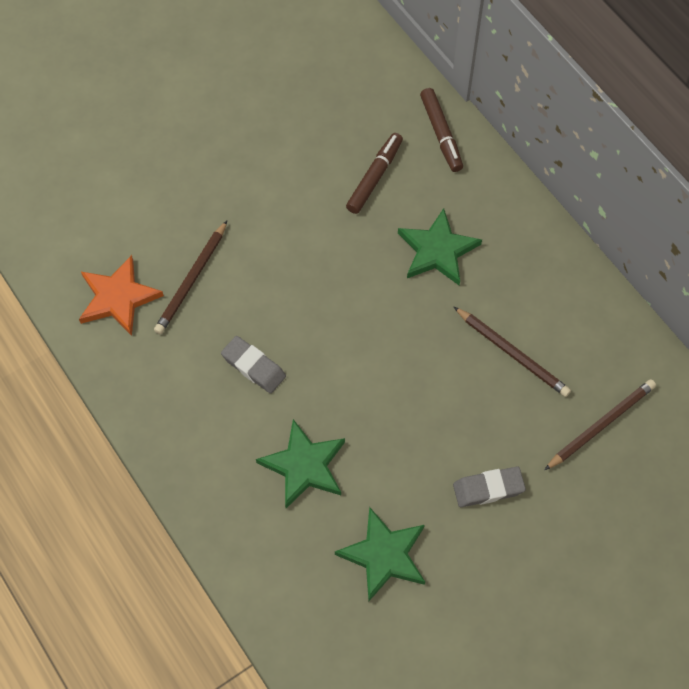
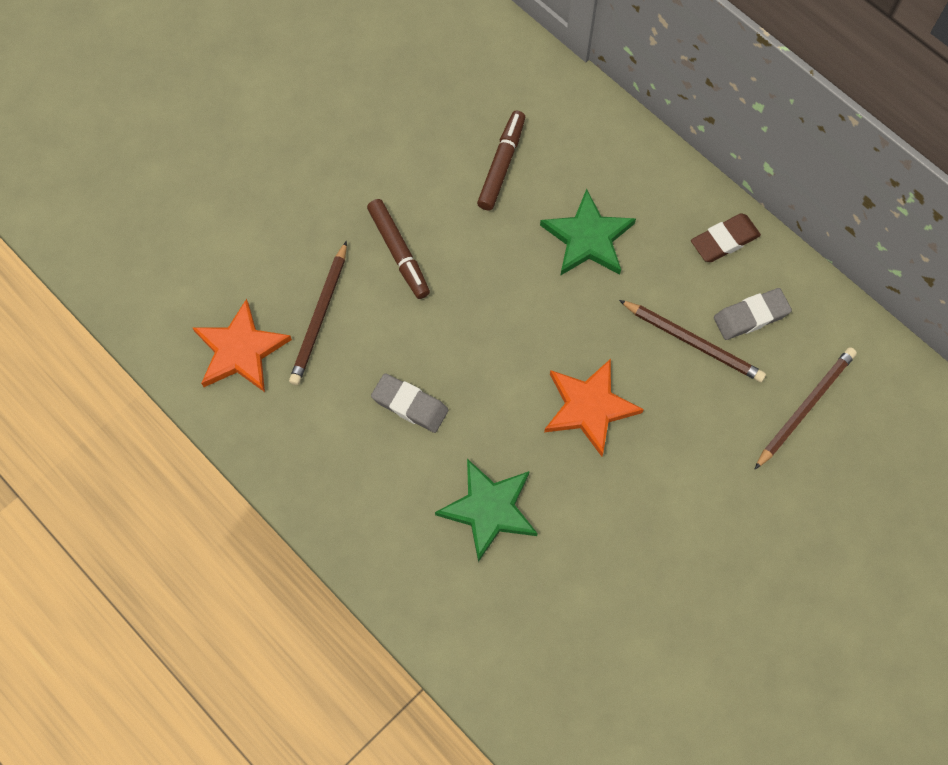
camera: 10 degrees left, 5 degrees up
(384, 555) = (597, 596): green star -> none
(409, 394) = (589, 407): none -> orange star
(441, 134) = (565, 103): brown marker -> brown marker (399, 252)
(488, 489) = (697, 500): grey eraser -> grey eraser (751, 316)
(558, 271) = (724, 240): none -> brown eraser

